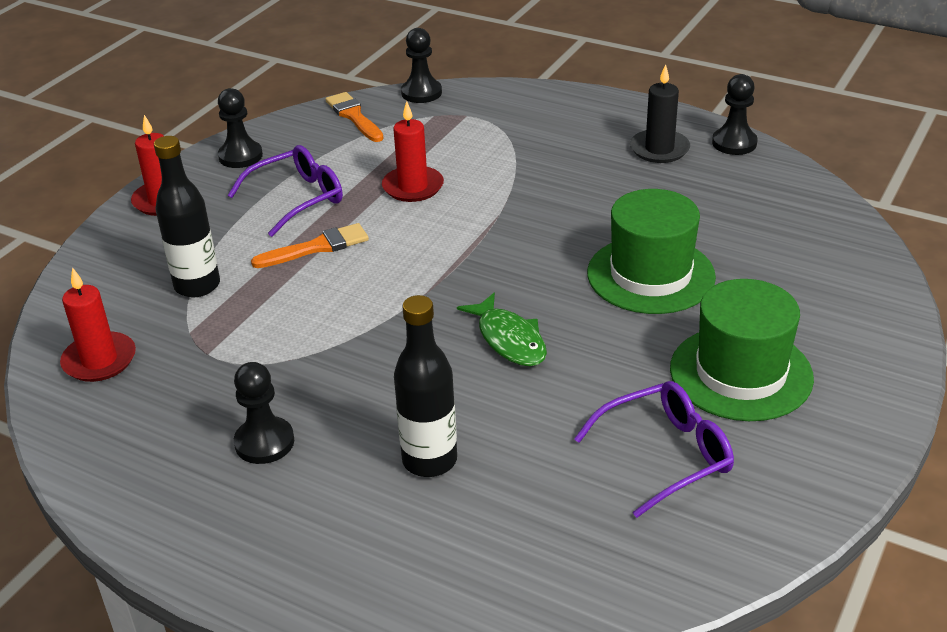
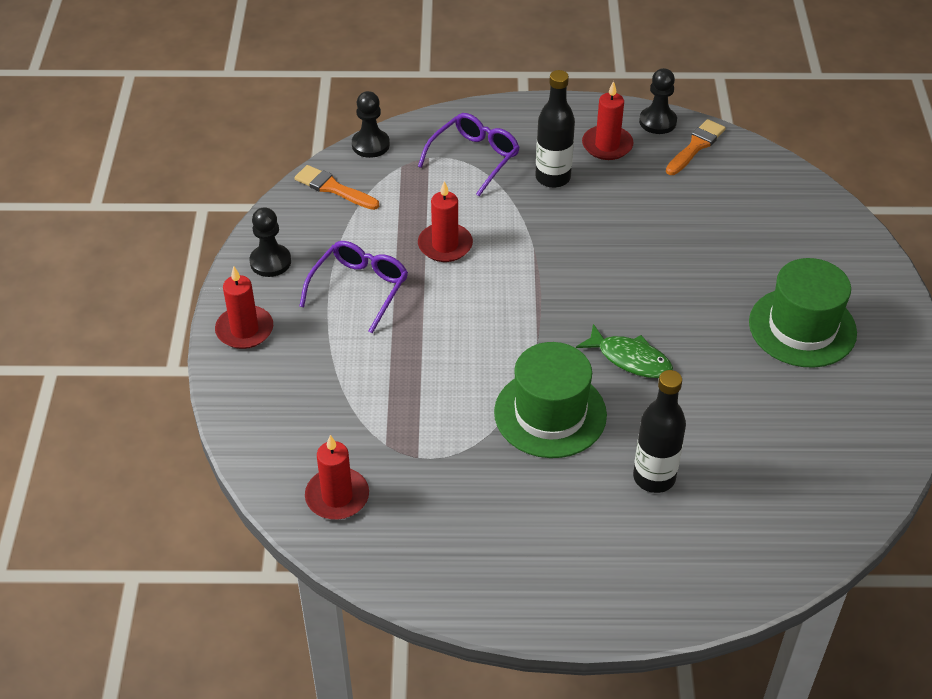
camera: 30 degrees left, 10 degrees up
(197, 286) = (352, 401): black bottle -> black bottle (553, 178)
(264, 442) = (528, 512): black pawn -> none
(317, 247) = (417, 330): orange brush -> orange brush (696, 146)
(650, 275) = (685, 266): green hat -> green hat (550, 413)
(659, 149) = (607, 145): black candle -> red candle
(666, 455) = (800, 410): purple glasses -> purple glasses (474, 158)

